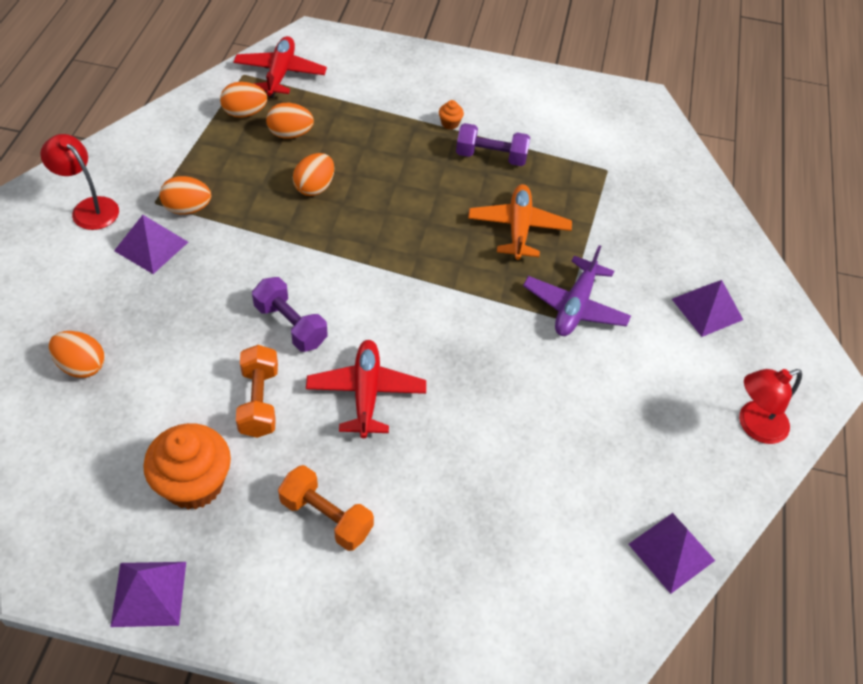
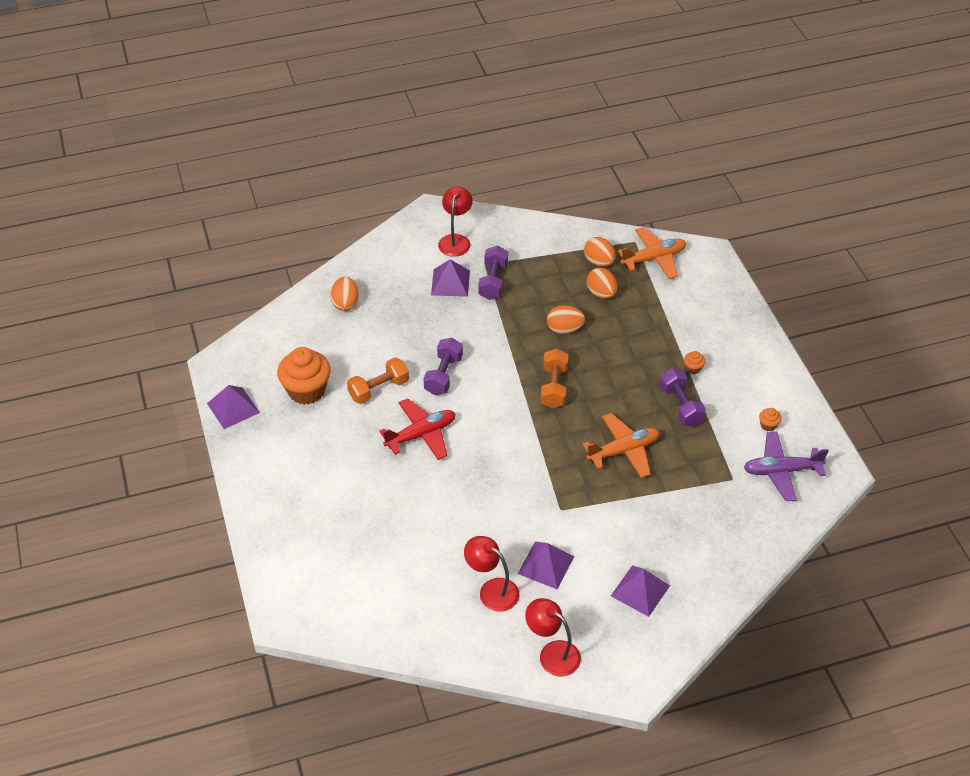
camera: 65 degrees right, 5 degrees down
(187, 208) = (493, 281): orange egg -> purple dumbbell
(280, 74) = (653, 259): red plane -> orange plane
(326, 517) = (325, 457): orange dumbbell -> orange dumbbell (554, 387)
(559, 113) = (768, 425): none -> orange cupcake
(575, 306) = (577, 511): purple plane -> purple plane (781, 471)
(640, 438) = (492, 590): none -> red lamp
(671, 552) = (416, 637): purple pyramid -> purple pyramid (545, 565)

